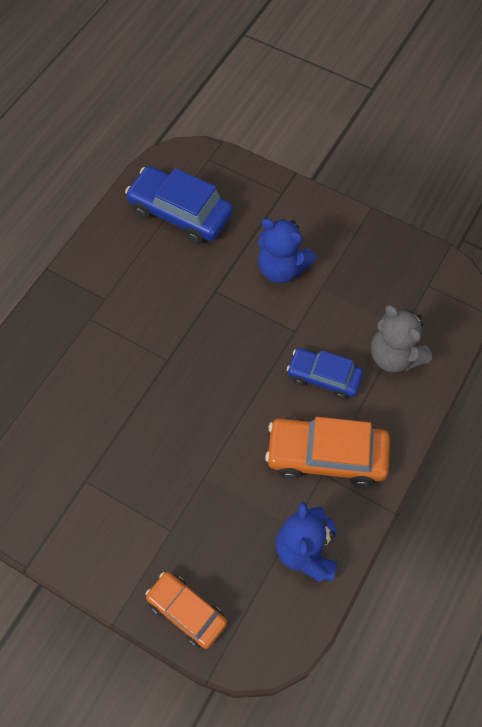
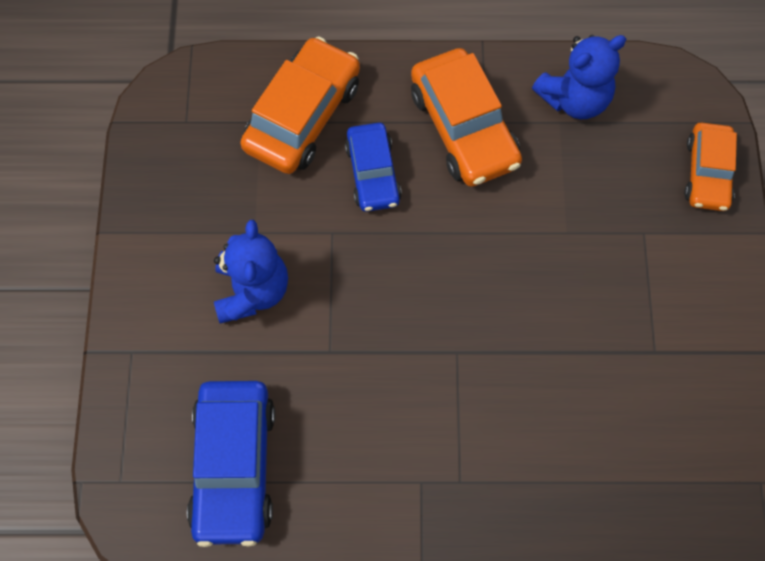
camera: 120 degrees left, 5 degrees up
(394, 356) = (302, 116): grey teddy bear -> orange car

